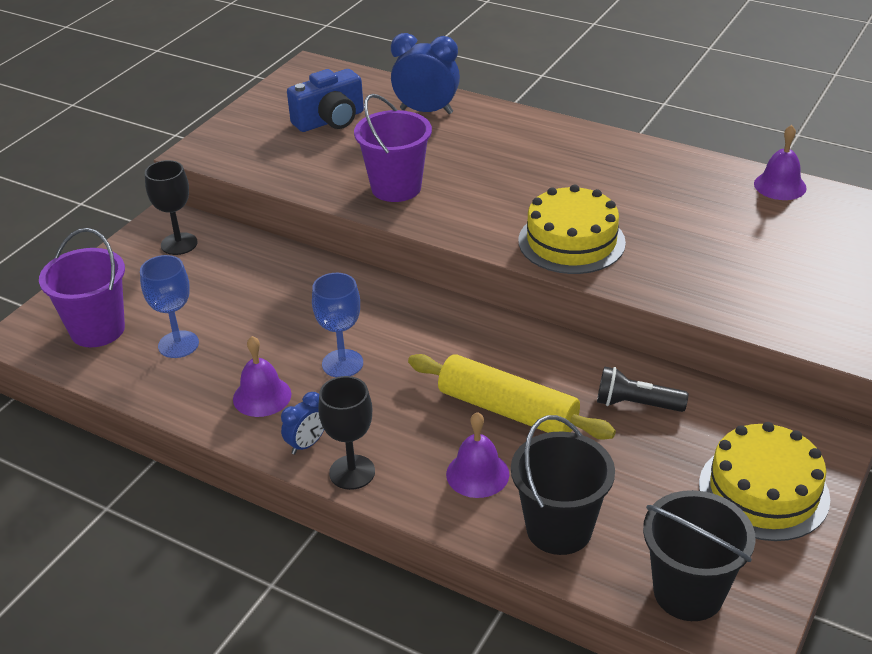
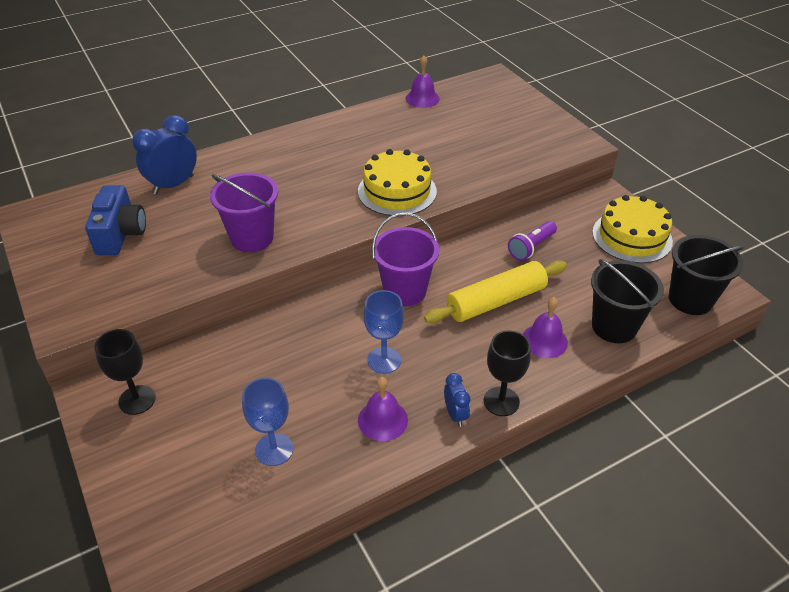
camera: 60 degrees left, 5 degrees up
(97, 330) = (200, 501): purple bucket -> purple bucket (405, 291)
(636, 404) = (531, 247): black flashlight -> purple flashlight

